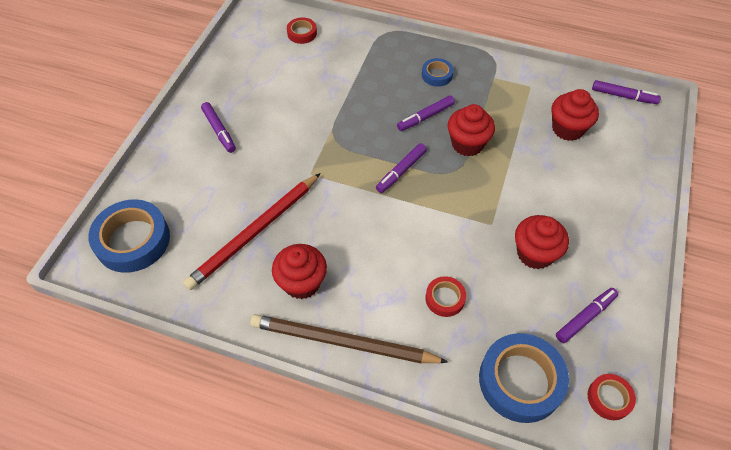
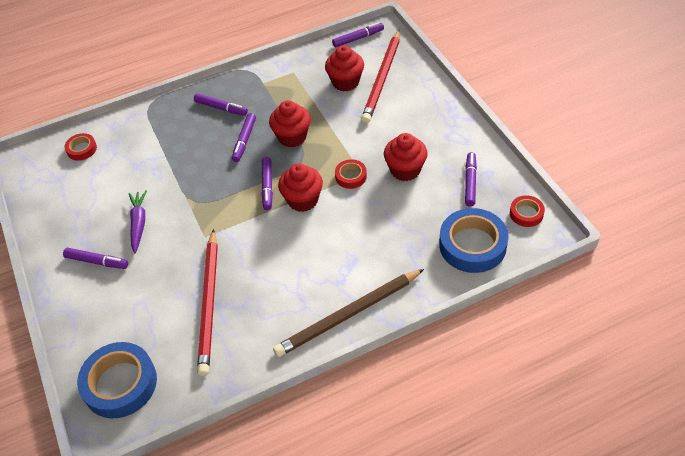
camera: 40 degrees left, 5 degrees down
(276, 124) = (138, 224): none -> purple carrot
(302, 283) = (280, 305): red cupcake -> red cupcake (303, 200)
(437, 75) = (221, 108): blue tape -> purple marker
(445, 298) = (381, 238): red tape -> red tape (351, 176)
(606, 150) = (382, 78): none -> red pencil

